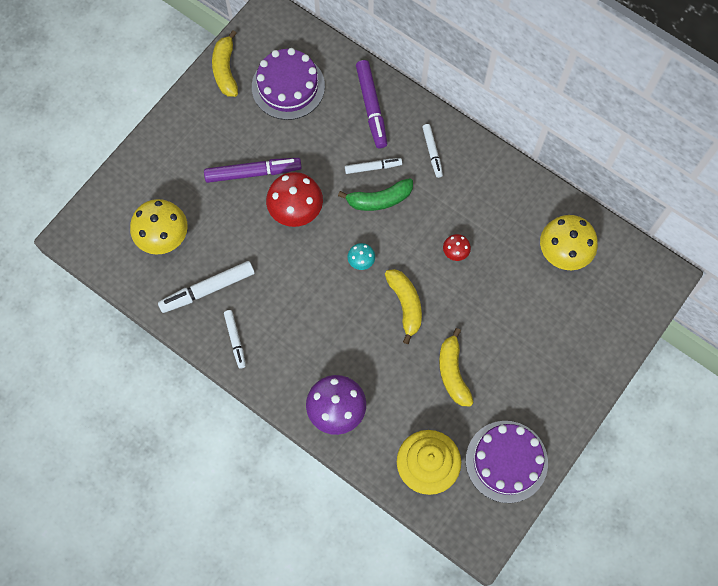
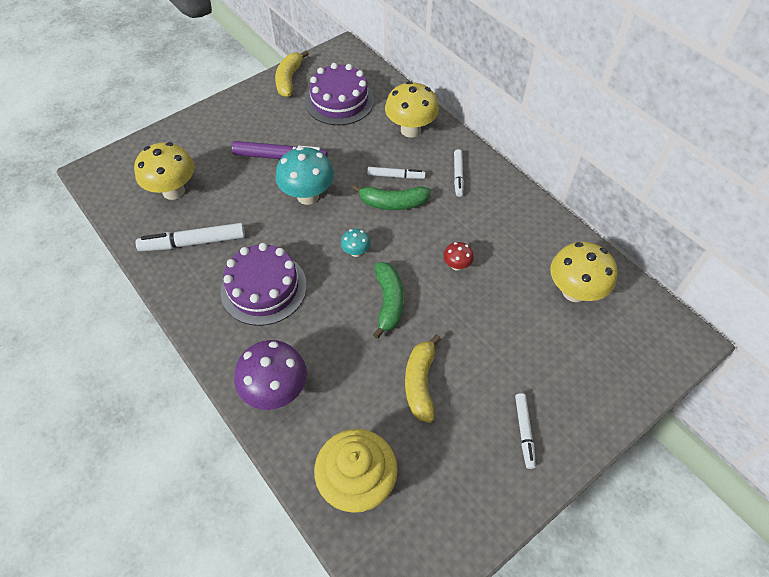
camera: 15 degrees right, 15 degrees down
(235, 340) = (199, 294): white marker -> white marker (524, 432)
(296, 211) = (308, 196): red mushroom -> turquoise mushroom
(371, 107) = (410, 130): purple marker -> yellow mushroom
(405, 305) = (388, 302): yellow banana -> green banana
(506, 461) = (457, 501): purple cake -> purple cake (263, 288)

